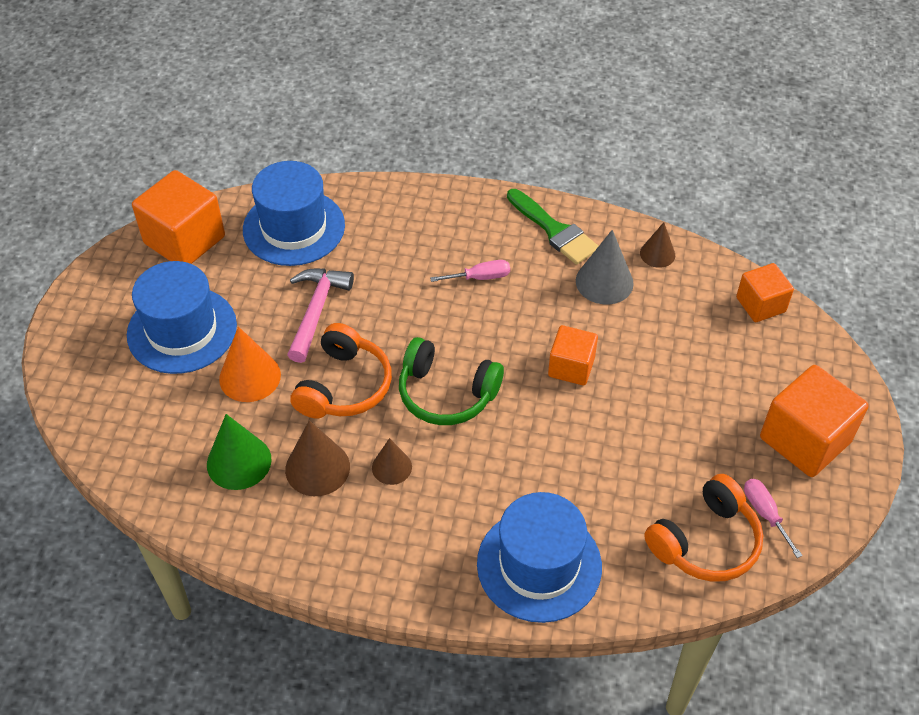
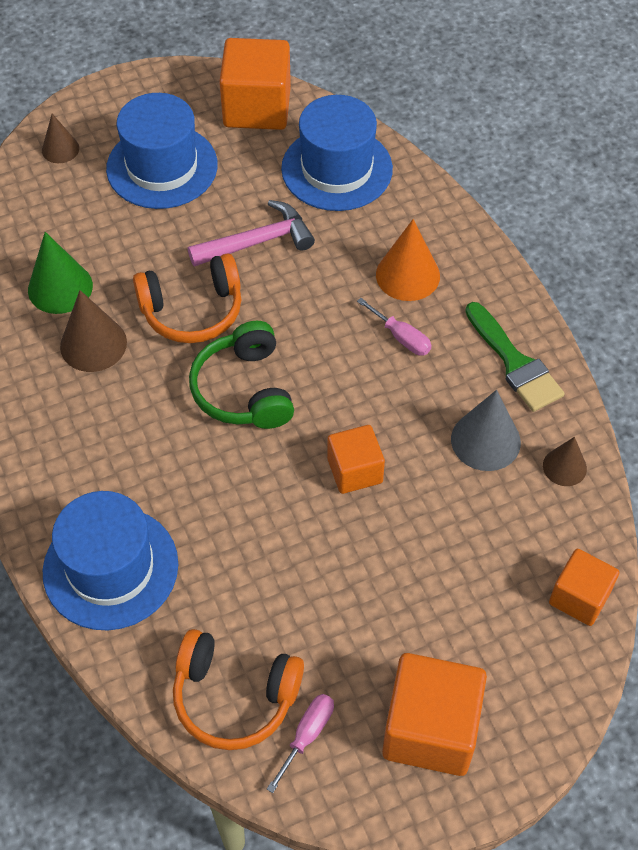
camera: 55 degrees right, 5 degrees up
(250, 377) = (150, 241): orange cone -> orange cone (408, 275)
(391, 467) = (133, 396): brown cone -> brown cone (60, 149)
(554, 230) = (514, 363): green brush -> green brush turned 45 degrees counterclockwise

